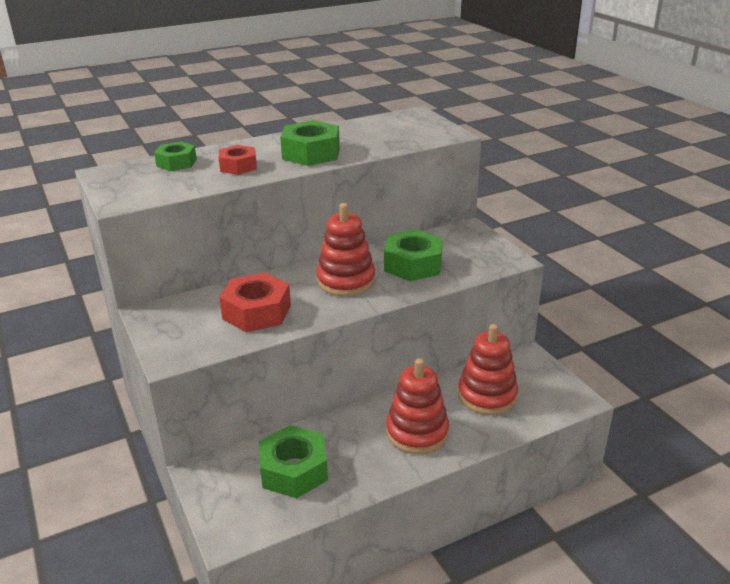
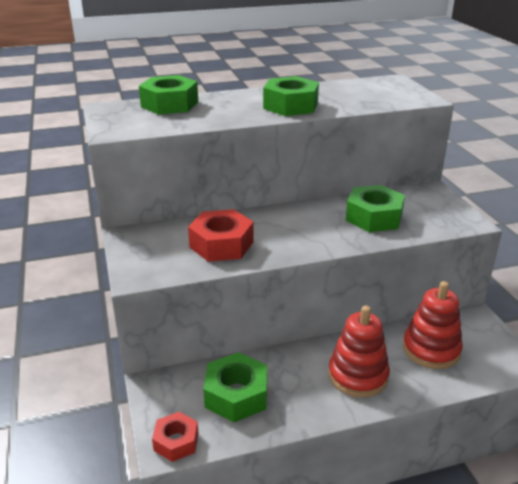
camera: 10 degrees right, 0 degrees up
(176, 163) = (169, 104): green nut -> green nut, size x1.59
(238, 166) = (222, 111): red nut -> red nut (176, 442)
(346, 281) = (308, 225): red stacking toy -> none

